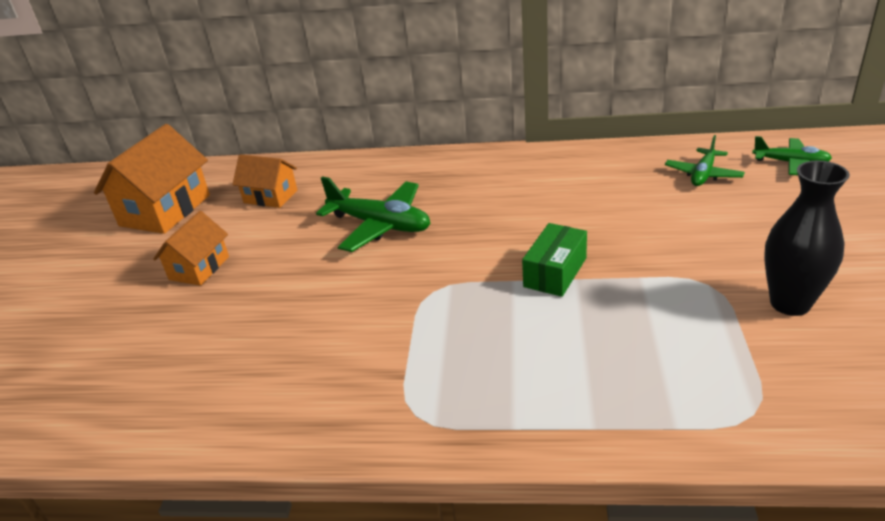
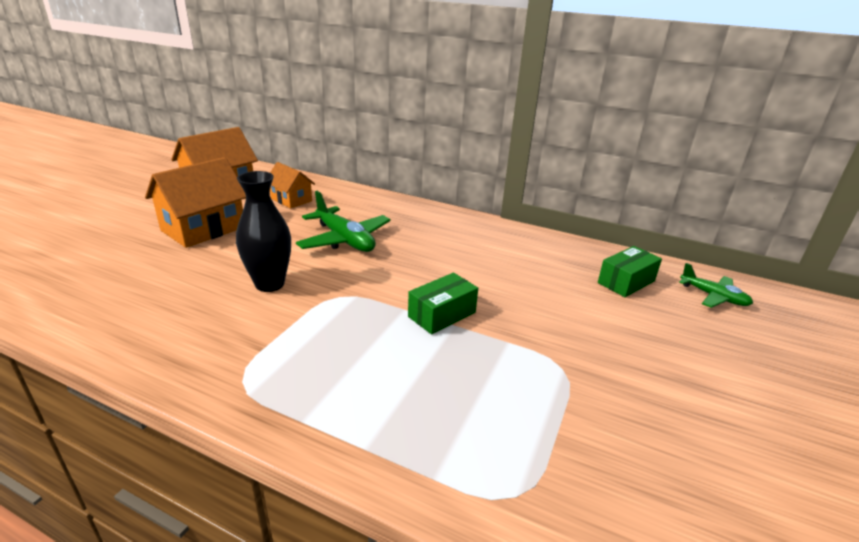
camera: 15 degrees right, 5 degrees down
(199, 268) = (203, 229): orange house -> orange house, size x1.68
(703, 174) = (626, 282): green plane -> green box
(790, 303) = (625, 411): black vase -> black vase (270, 284)

